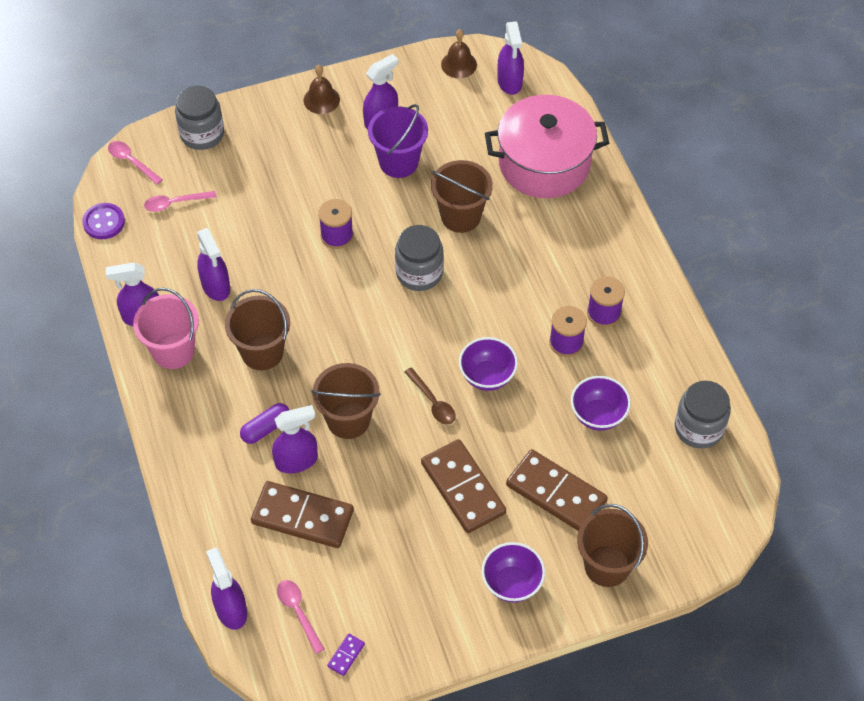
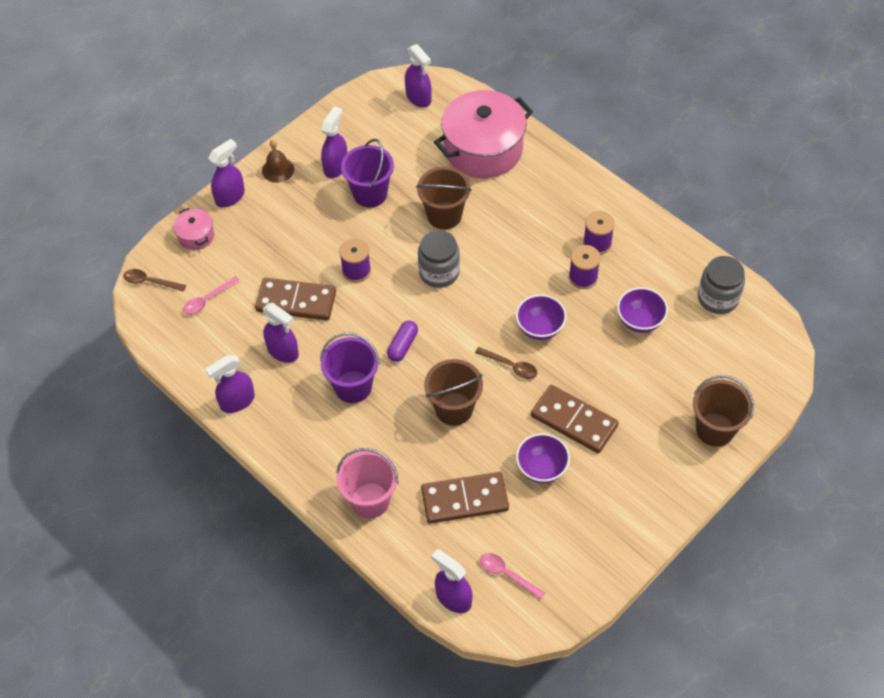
camera: 25 degrees left, 0 degrees up
(104, 222) = (157, 340): purple button -> none
(131, 162) = (150, 282): pink spoon -> brown spoon
(173, 351) = (280, 417): pink bucket -> pink bucket (370, 500)
(202, 134) = (196, 236): grey jar -> pink pot
(262, 352) = (353, 386): brown bucket -> purple bucket
(266, 428) = (393, 444): purple capsule -> purple capsule (403, 345)
(297, 461) = (433, 458): purple spray bottle -> purple spray bottle (230, 197)
(346, 655) = (564, 589): purple domino -> none
(459, 64) = (370, 100): brown bell -> none
(512, 583) = (654, 475): purple bowl -> purple bowl (541, 468)
(556, 493) = (645, 393): brown domino -> brown domino (296, 301)

